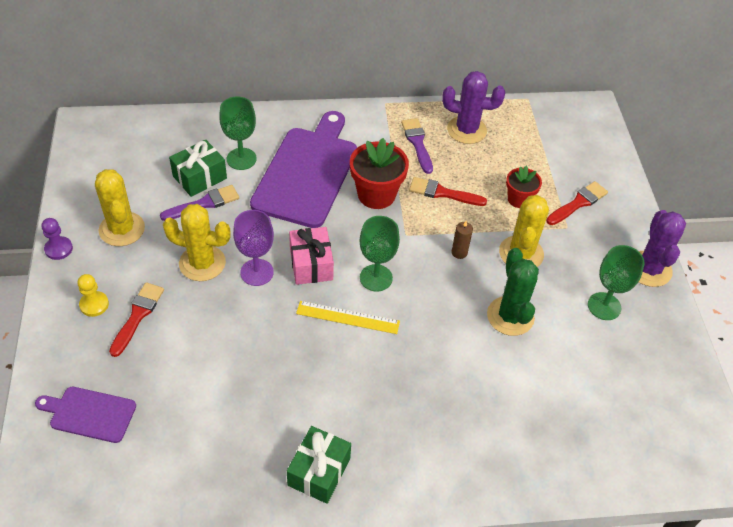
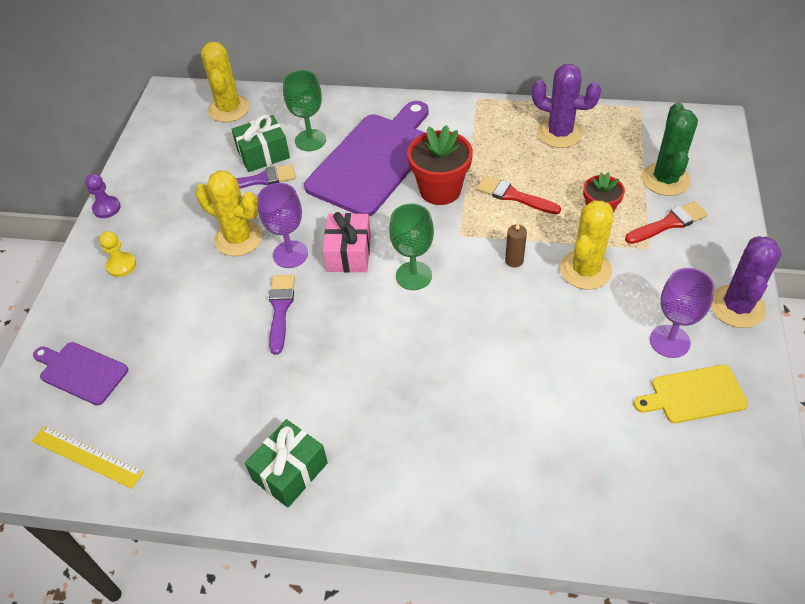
camera: 20 degrees right, 0 degrees up
(122, 229) = (172, 196): yellow cactus -> yellow cactus (229, 109)
(137, 316) = (159, 282): red brush -> none
(348, 317) = (371, 313): yellow ruler -> yellow ruler (87, 456)
(417, 143) = (500, 142): purple brush -> purple brush (280, 309)
(510, 316) = (553, 337): green cactus -> green cactus (665, 179)
(604, 306) = (669, 341): green goblet -> purple goblet
(634, 349) = (694, 395): none -> yellow cutting board

